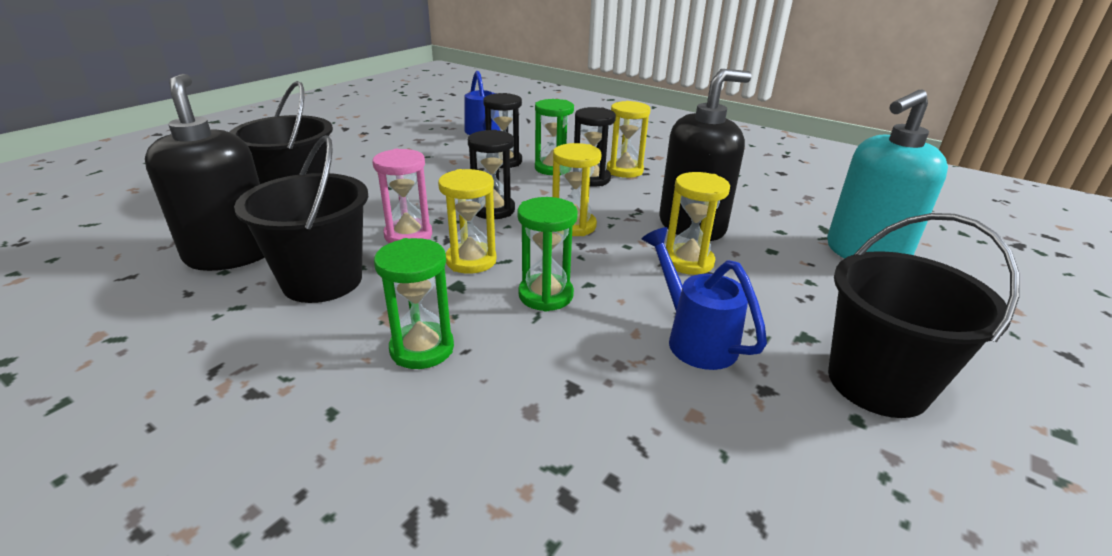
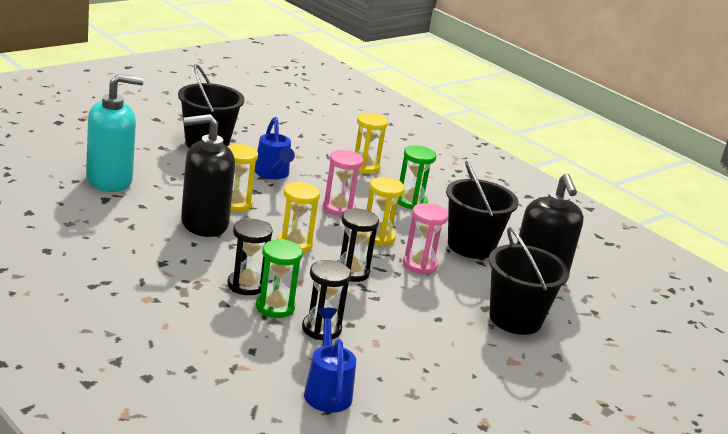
camera: 170 degrees left, 5 degrees down
(546, 295) = (338, 208): green hourglass -> pink hourglass
(624, 171) = (204, 288): yellow hourglass -> yellow hourglass (364, 167)

